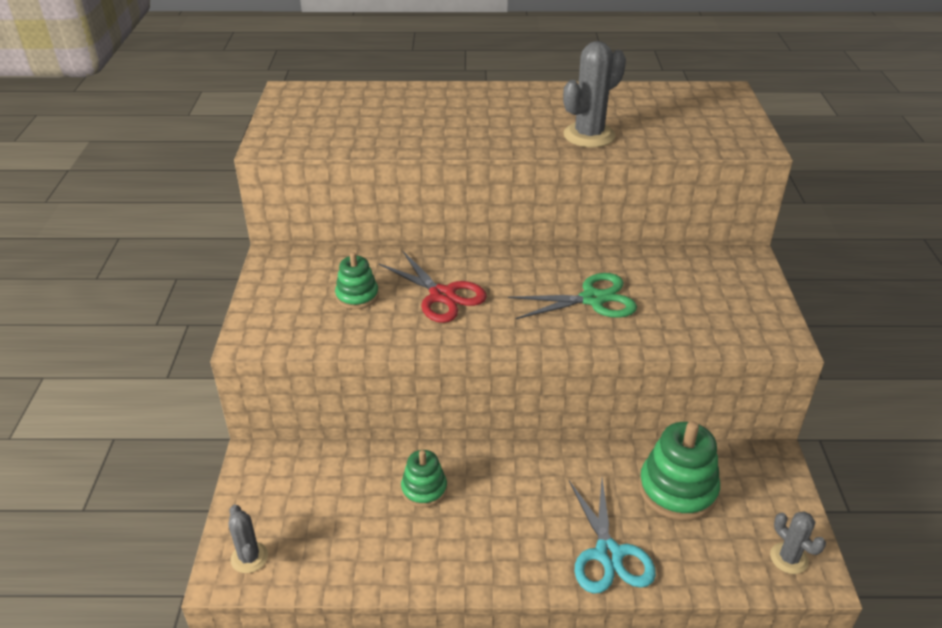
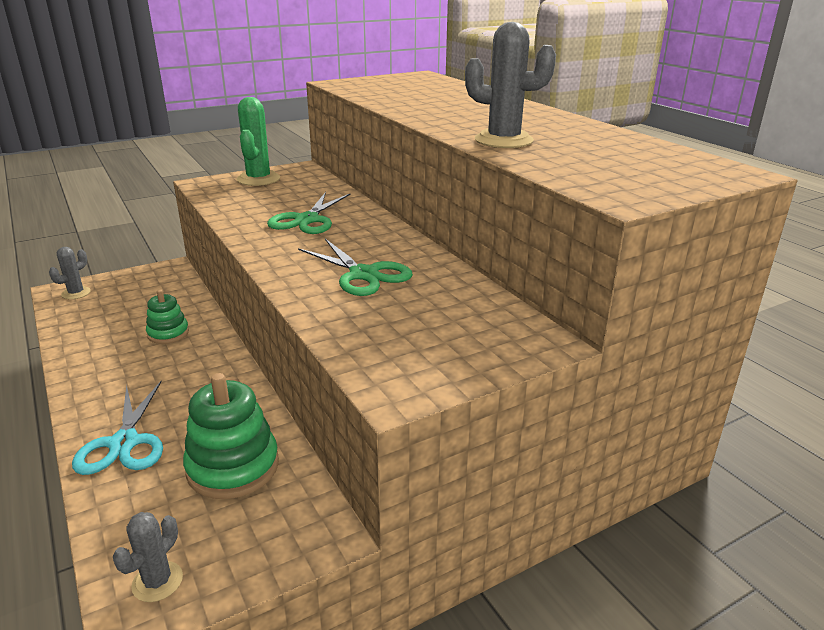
camera: 60 degrees right, 10 degrees down
(282, 296) = (258, 179): none -> green cactus
(357, 296) = (279, 197): green stacking toy -> none
(442, 295) = (307, 220): red scissors -> green scissors
(608, 554) = (124, 443): turquoise scissors -> turquoise scissors turned 60 degrees counterclockwise

